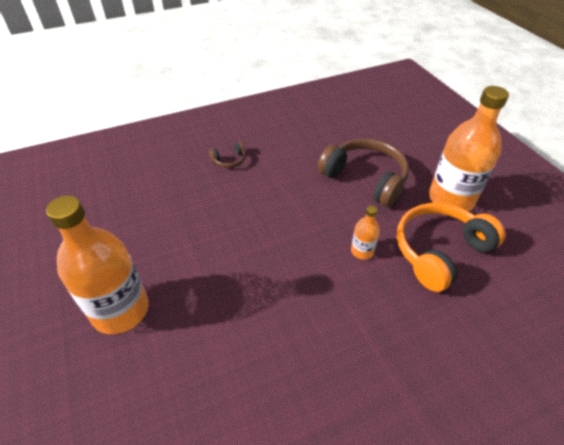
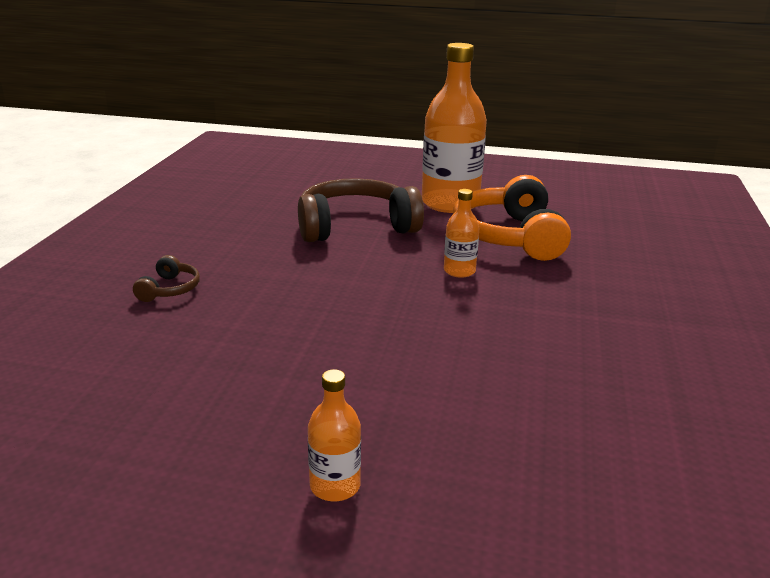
camera: 55 degrees left, 20 degrees down
(120, 310) = (335, 486): orange bottle -> orange bottle, size x0.46

